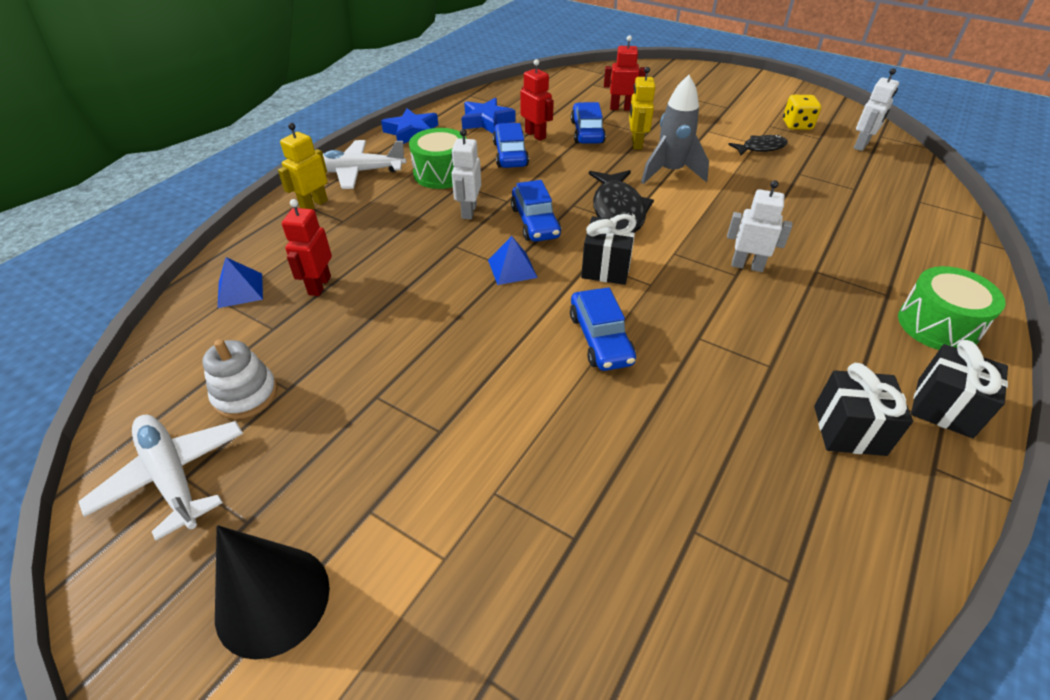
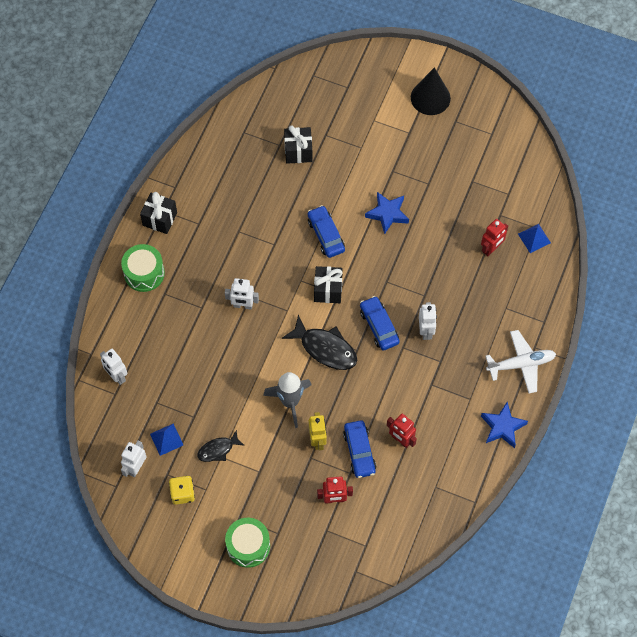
camera: 170 degrees right, 20 degrees up
(172, 476) = (497, 133): white plane -> none
(245, 395) = (490, 175): white stacking toy -> none
(314, 205) = (533, 321): yellow robot -> none
(319, 285) = (491, 249): red robot -> red robot turned 45 degrees clockwise
(441, 173) = (459, 372): green drum -> green drum (248, 546)
(486, 121) = (446, 456): blue star -> blue star (387, 214)
(510, 154) = (414, 407): blue car -> none
(512, 268) = (384, 280): blue pyramid -> blue pyramid (166, 439)
(618, 210) = (325, 348): black fish -> black fish turned 135 degrees clockwise
(849, 430) = (207, 200): black gift -> black gift (298, 151)
(925, 216) = (117, 376): none -> white robot

